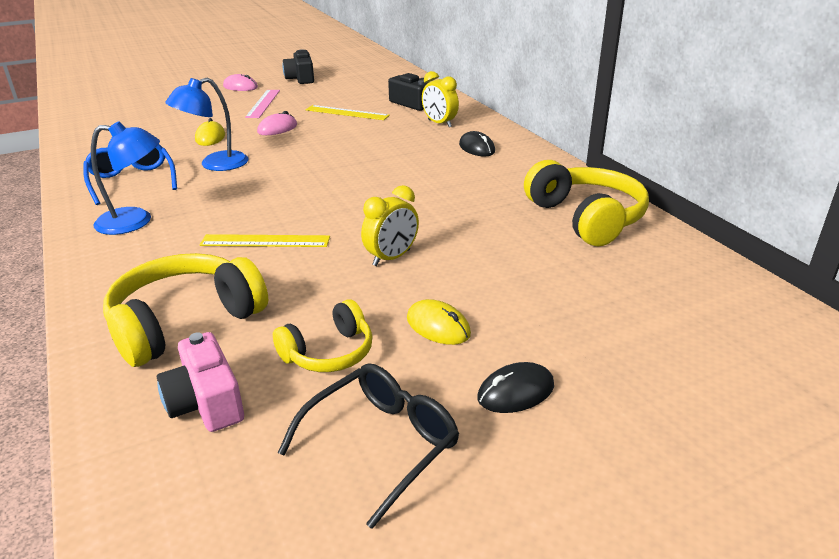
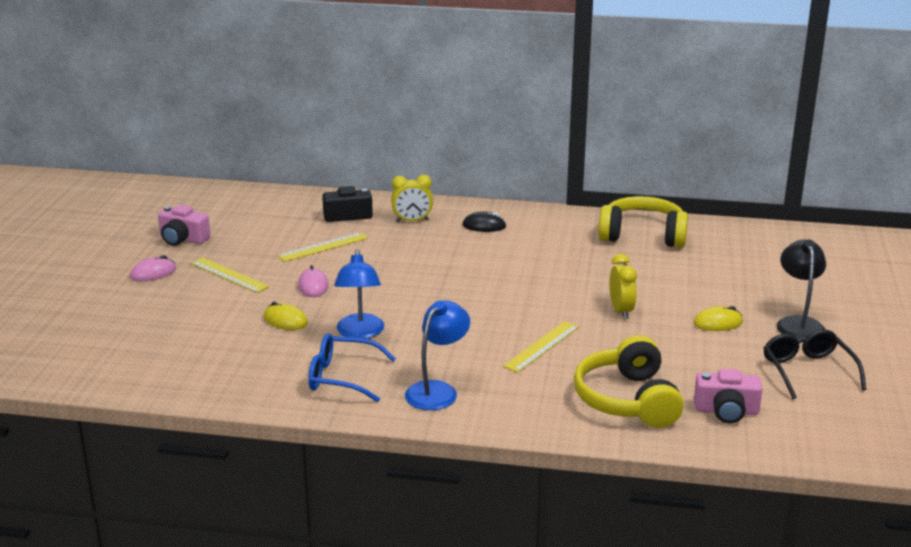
camera: 55 degrees left, 5 degrees down
(263, 103) = (229, 275): pink ruler -> yellow ruler
(301, 78) = (183, 239): black camera -> pink camera
(329, 353) = (712, 362): yellow headphones -> none
(515, 392) = (798, 324): black mouse -> black lamp

